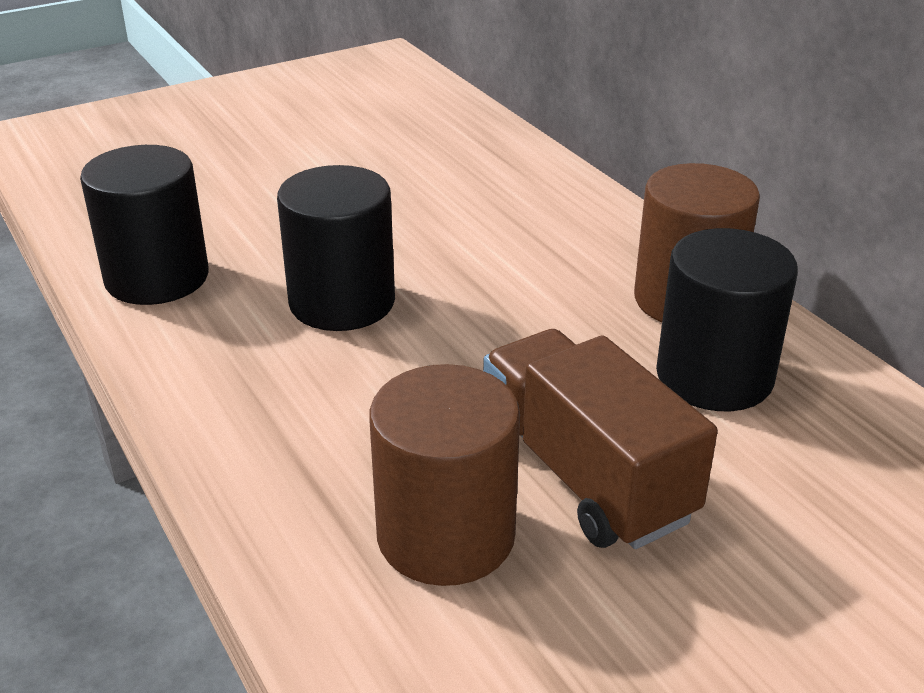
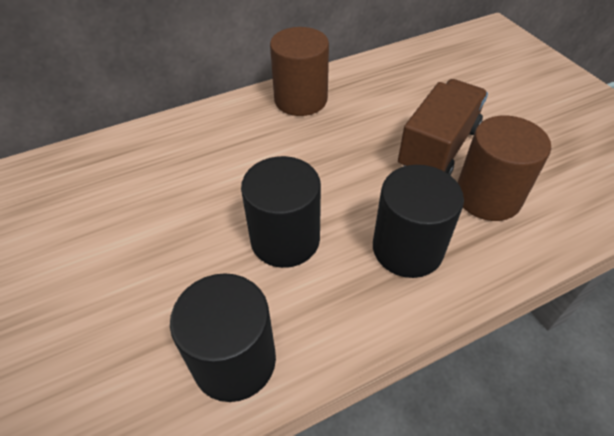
camera: 85 degrees left, 15 degrees up
(585, 475) = (438, 148): brown truck -> brown truck turned 150 degrees clockwise
(714, 376) = (364, 100): black cylinder -> black cylinder (407, 248)

